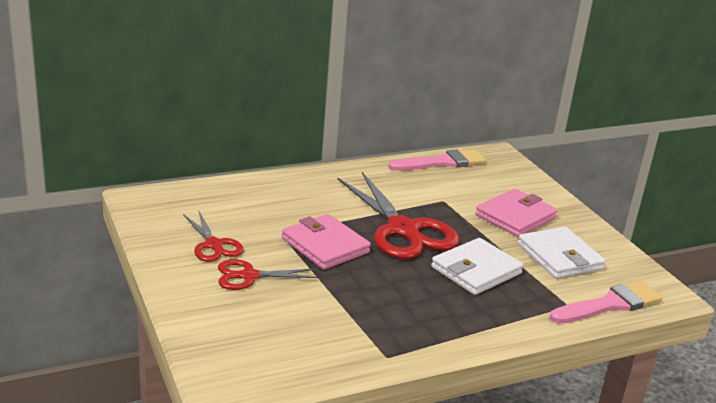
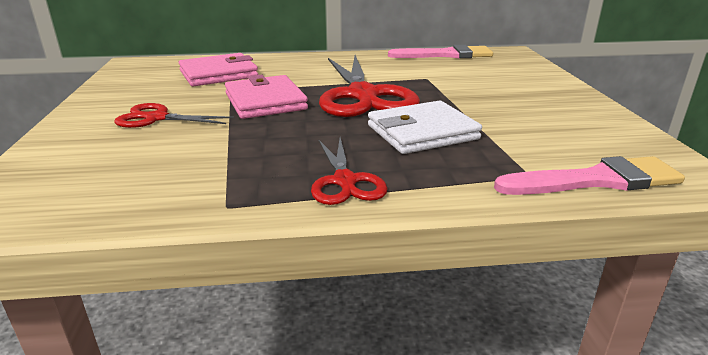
camera: 20 degrees right, 0 degrees up
(213, 245) = (153, 94): red scissors -> red scissors (345, 181)
(515, 216) = (503, 93): pink wallet -> pink wallet (218, 74)
(559, 257) = (541, 128): white wallet -> none

